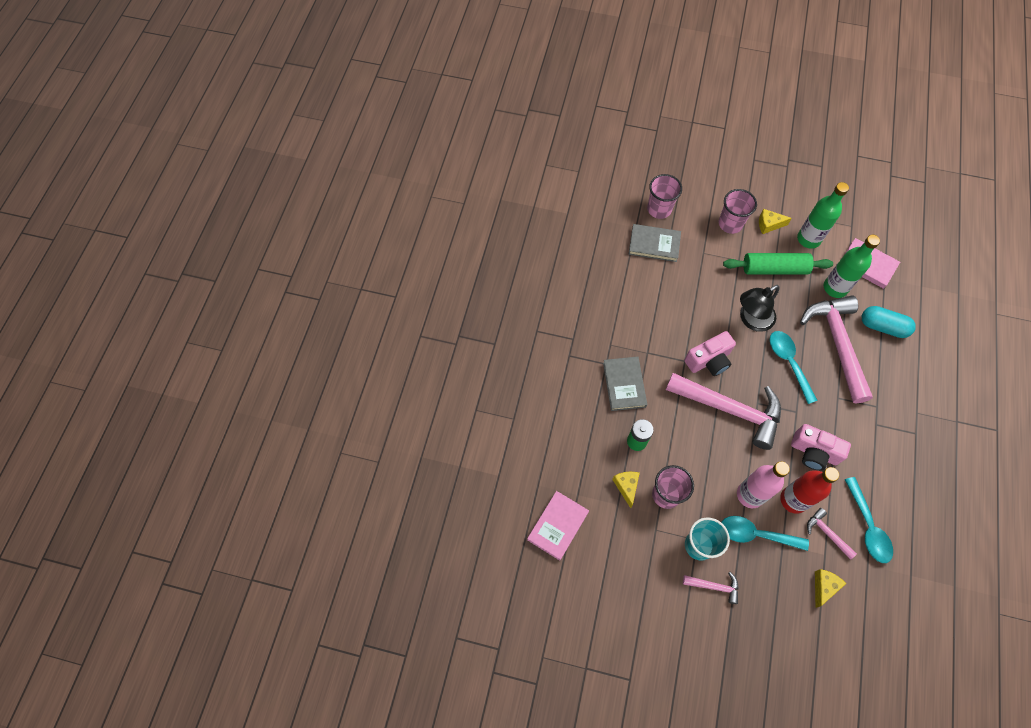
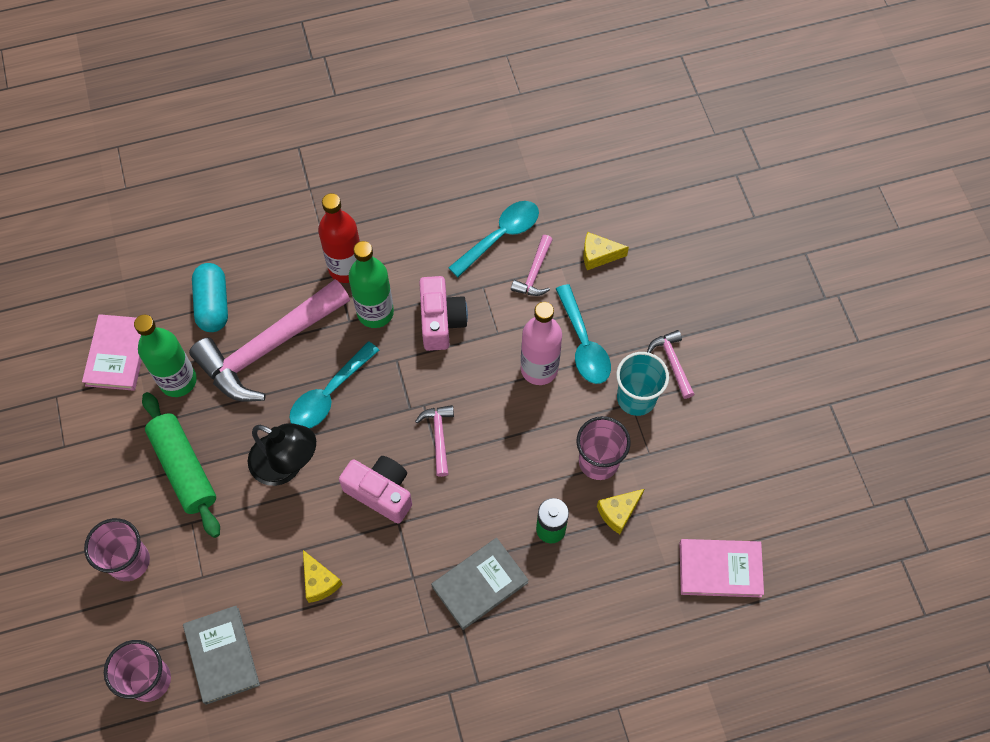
camera: 120 degrees left, 0 degrees up
(730, 409) = (439, 437): pink hammer -> pink hammer, size x0.44
(769, 225) = (105, 506): yellow cheese -> yellow cheese (319, 582)
(793, 500) = (516, 321): red bottle -> red bottle (346, 268)
(808, 239) = (107, 443): green bottle -> green bottle (375, 312)

